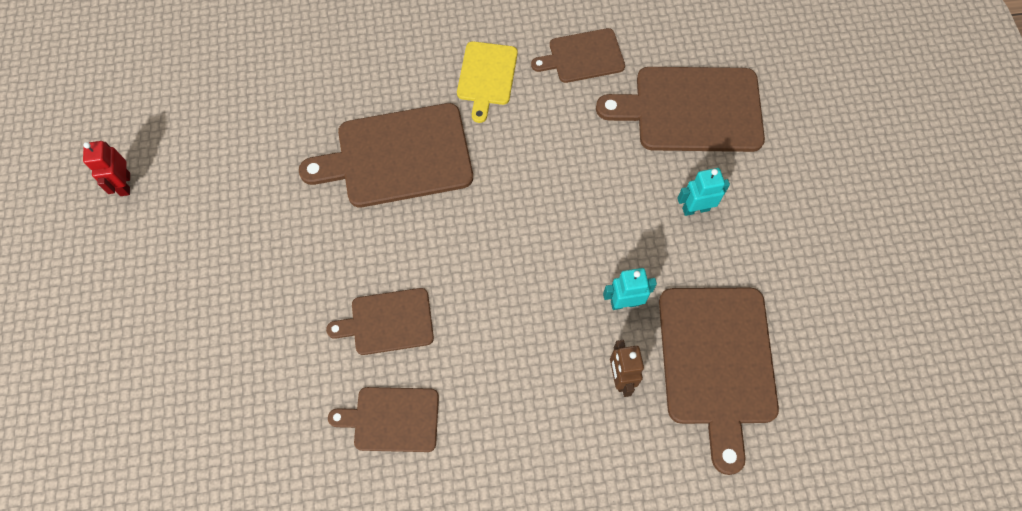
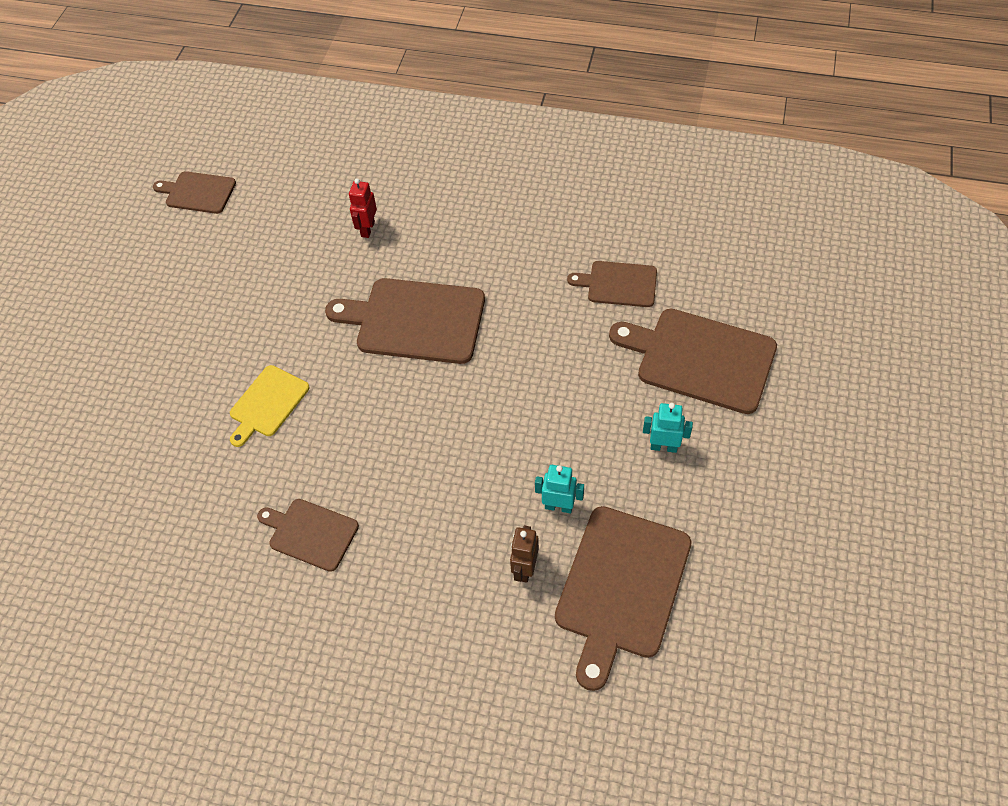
camera: 25 degrees right, 10 degrees down
(125, 184) = (185, 276): red robot -> red robot (367, 229)
(388, 322) = (344, 453): brown cutting board -> brown cutting board (198, 192)
(486, 76) = (523, 276): yellow cutting board -> yellow cutting board (267, 404)

